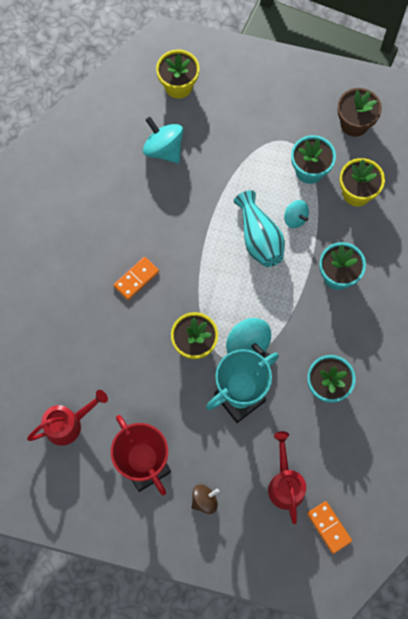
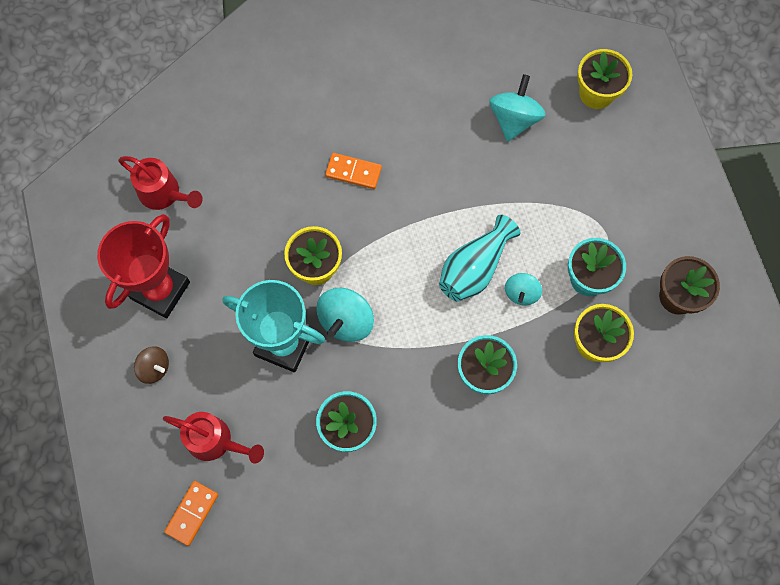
camera: 60 degrees right, 0 degrees up
(285, 483) = (215, 441): red watering can -> red watering can turned 60 degrees clockwise

